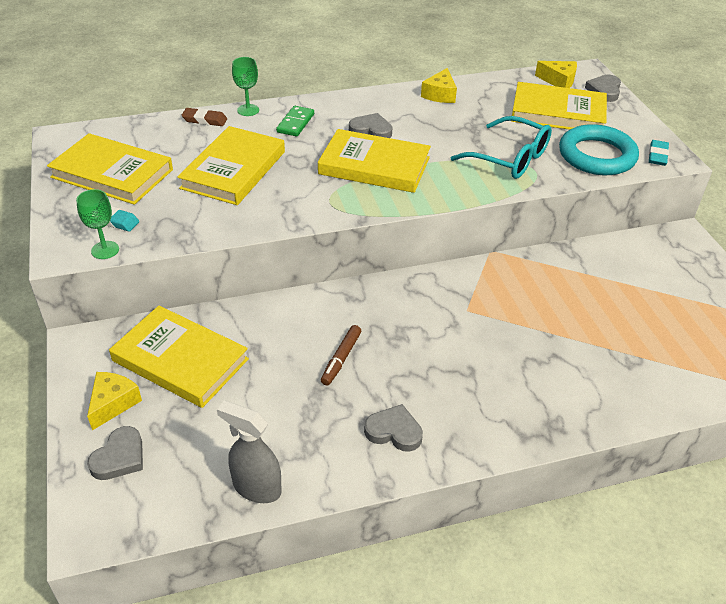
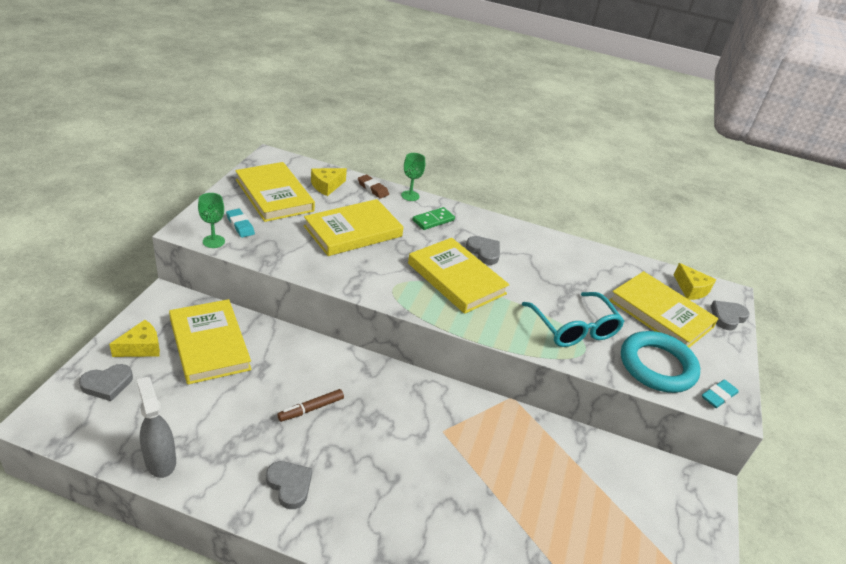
camera: 30 degrees right, 5 degrees down
(440, 94) = (571, 252): yellow cheese -> yellow cheese (326, 186)

